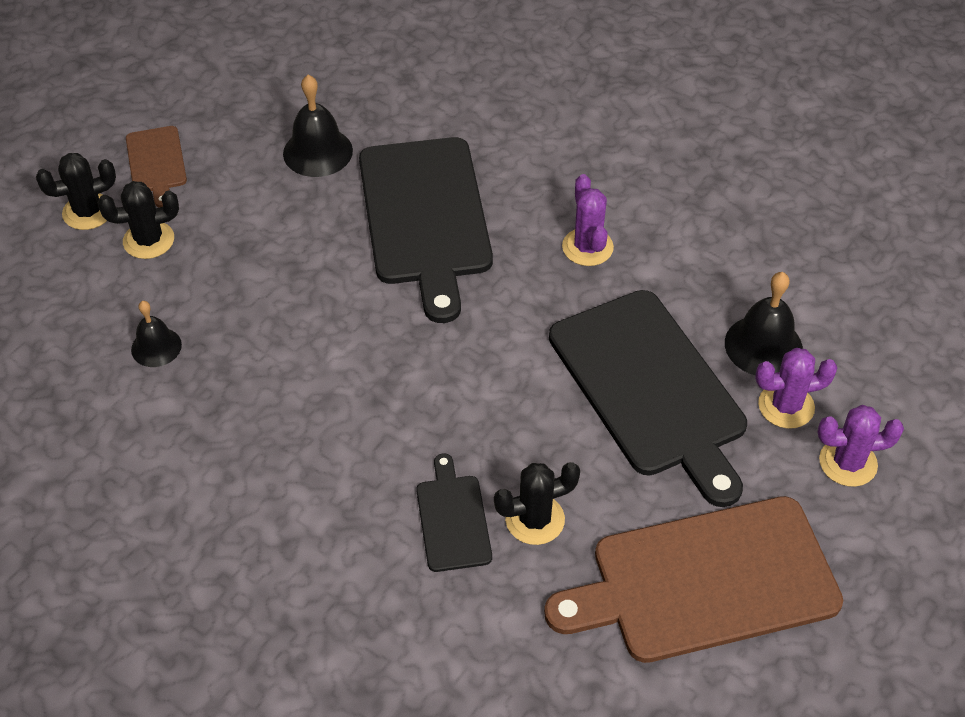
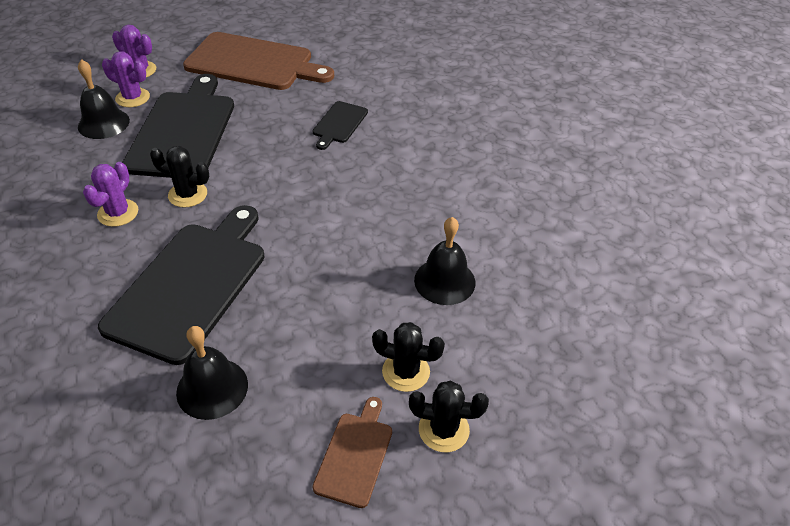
camera: 150 degrees left, 5 degrees down
(156, 347) = (444, 281): black bell -> black bell, size x1.56
(535, 519) = (301, 108): black cactus -> black cactus (187, 194)

